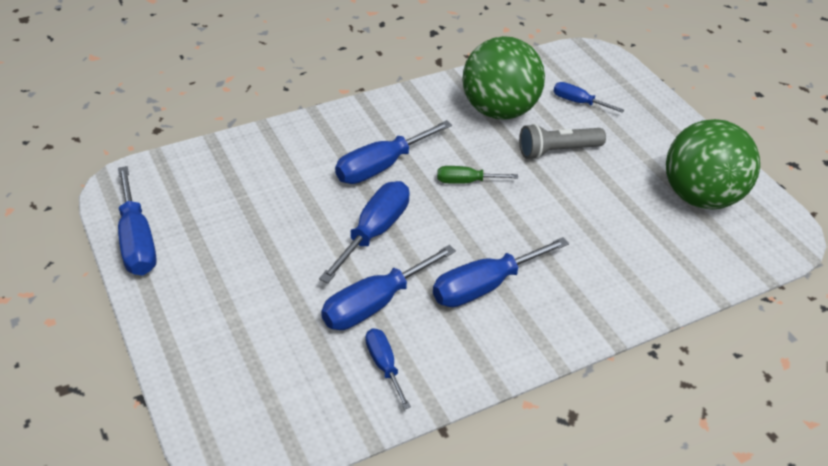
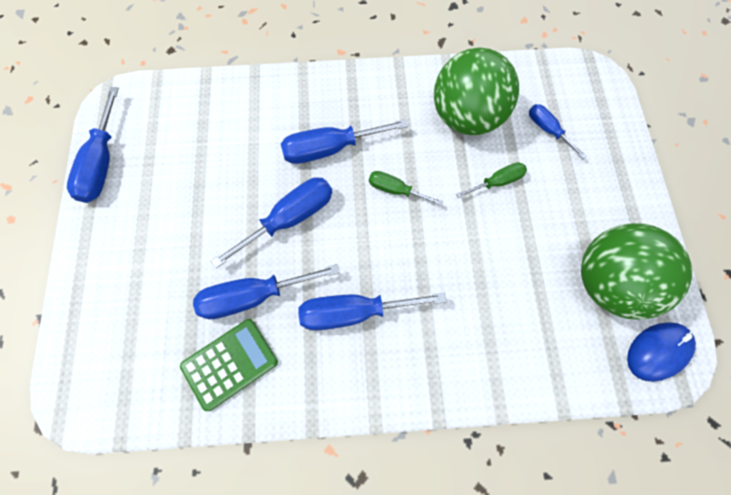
camera: 25 degrees right, 25 degrees up
(384, 365) = (229, 364): blue screwdriver -> green calculator
(557, 151) = (497, 182): grey flashlight -> green screwdriver
(770, 232) = (658, 351): none -> blue mouse

